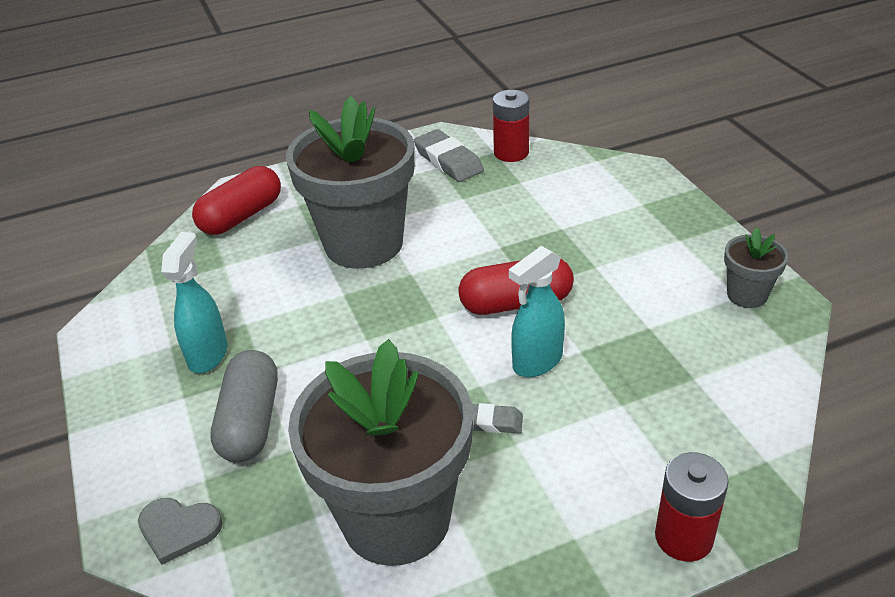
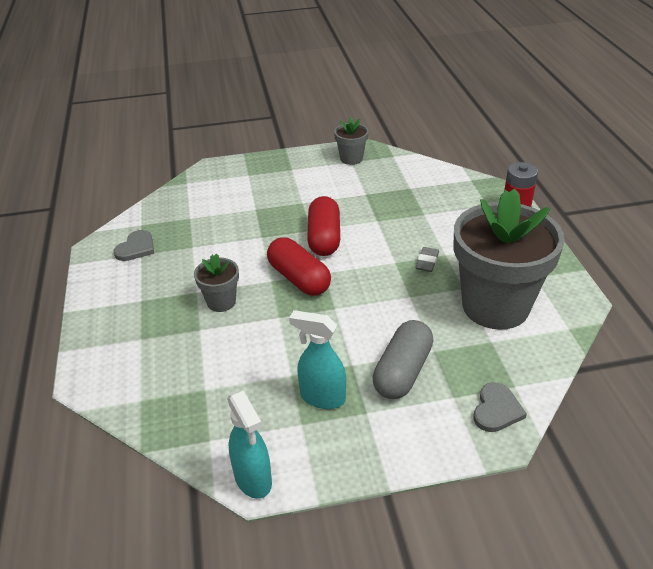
camera: 80 degrees left, 0 degrees up
(241, 216) = (135, 377): red capsule -> red capsule (299, 278)
(250, 421) = (402, 371): grey capsule -> grey capsule turned 75 degrees counterclockwise
(363, 243) = (221, 302): grey flower pot -> grey flower pot, size x0.45
(448, 160) = (136, 248): grey eraser -> grey heart
(511, 153) = (149, 217): red battery -> none
(537, 362) = (382, 237): turquoise spray bottle -> turquoise spray bottle (253, 479)

